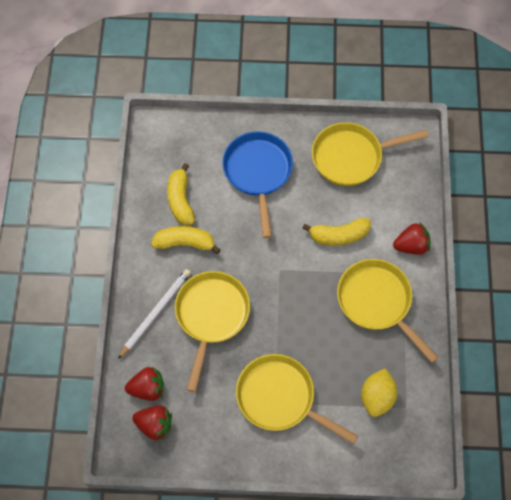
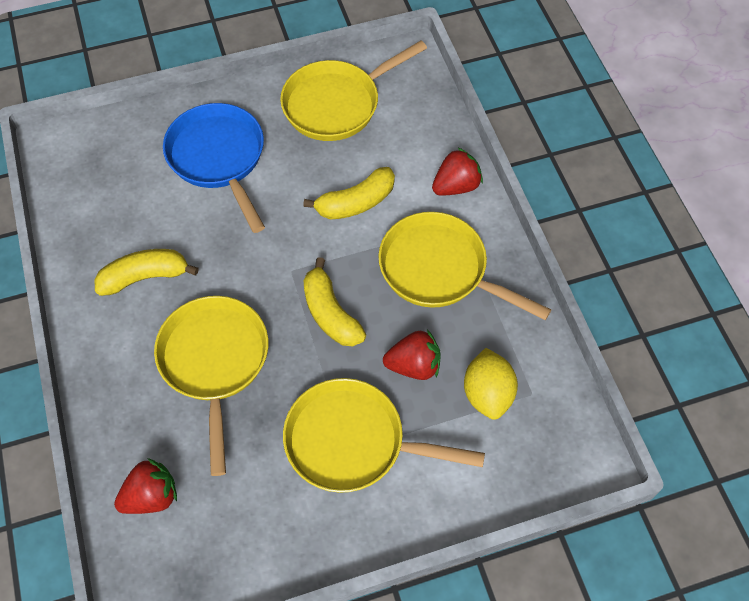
camera: 20 degrees left, 5 degrees down
(154, 425) = (179, 546): red strawberry -> red strawberry (414, 365)
(156, 312) = (131, 384): white pencil -> none
(180, 200) = (121, 224): yellow banana -> yellow banana (330, 313)

